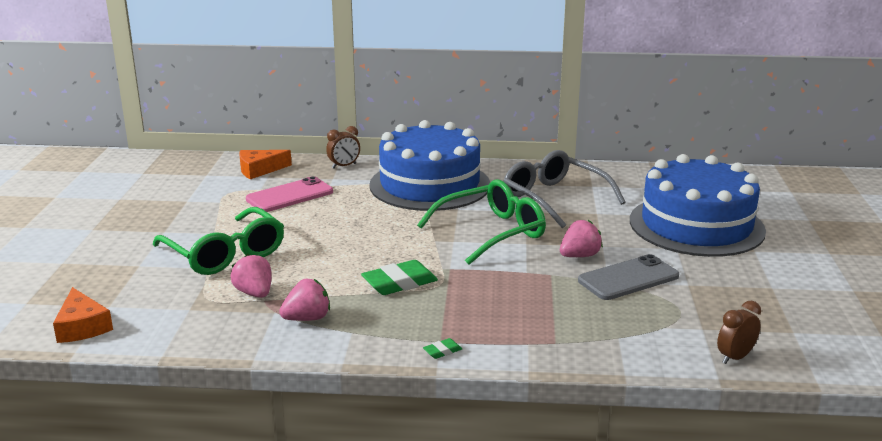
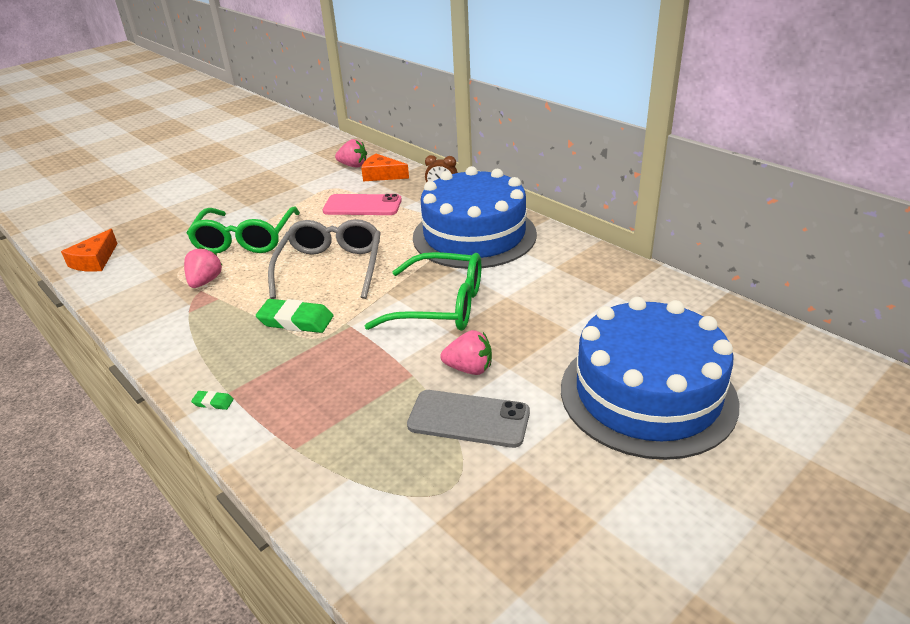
camera: 45 degrees right, 10 degrees up
(307, 318) = (194, 320): pink strawberry -> pink strawberry (353, 166)
(554, 198) = (554, 294): grey glasses -> grey glasses (331, 267)
(735, 357) = (404, 580): brown clock -> none

